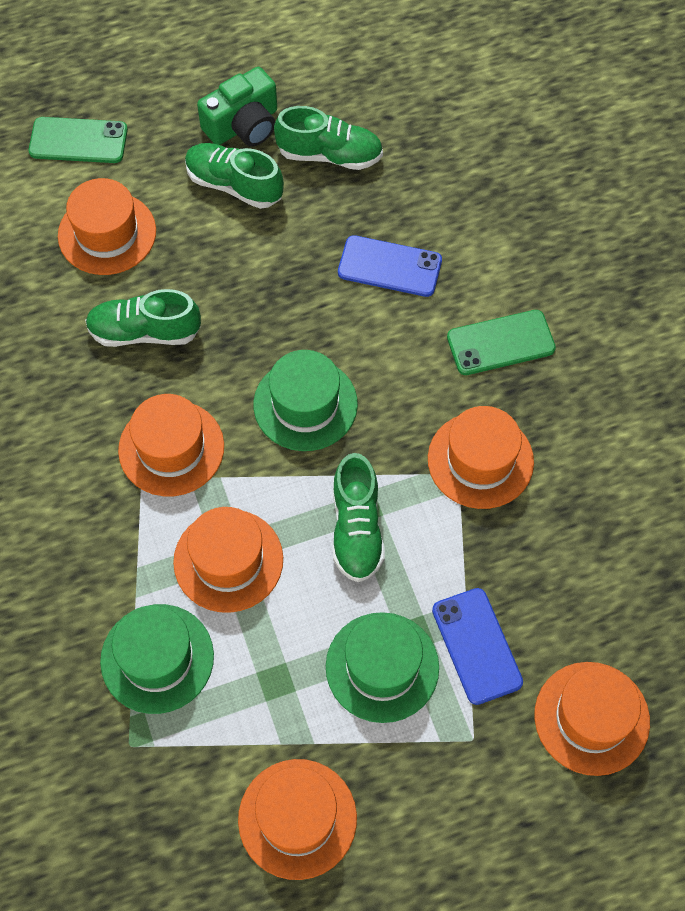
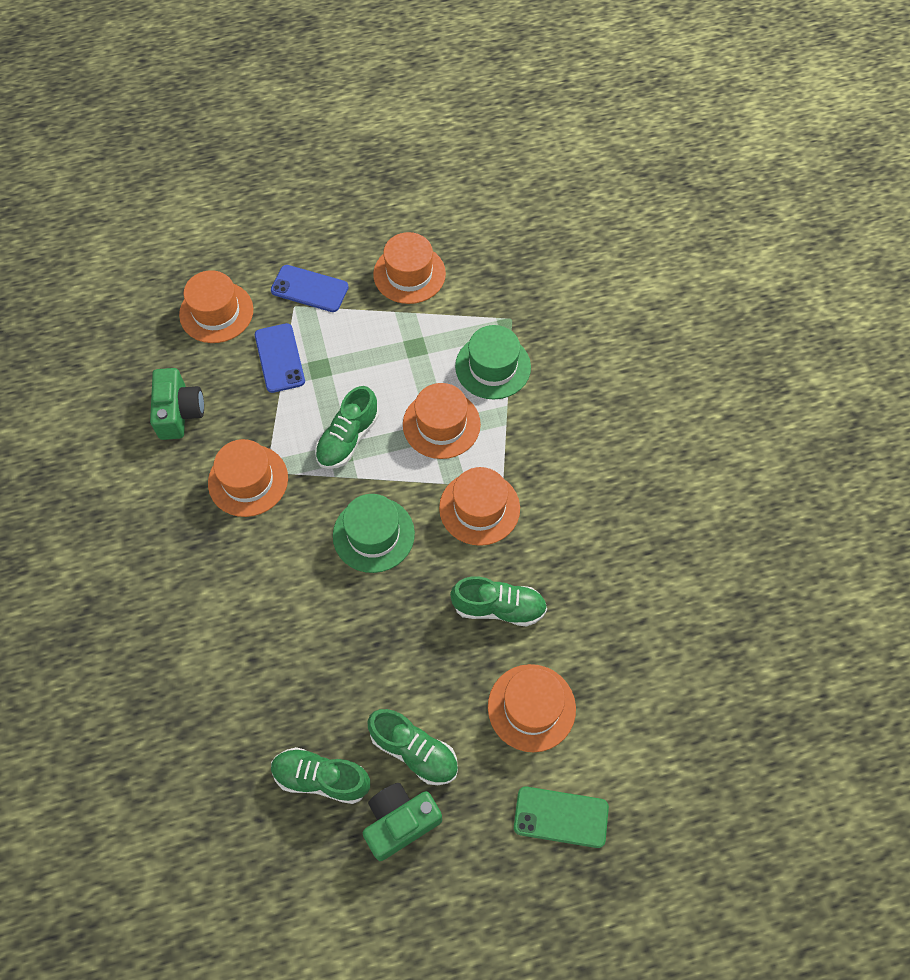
camera: 175 degrees left, 0 degrees up
(356, 529) = (348, 438): green shoe -> green shoe turned 150 degrees counterclockwise
(382, 667) = (344, 350): green hat -> none
(389, 266) = (286, 652): blue phone -> blue phone (309, 289)
(500, 343) = (209, 573): green phone -> none
(599, 548) = (179, 412): none -> green camera

